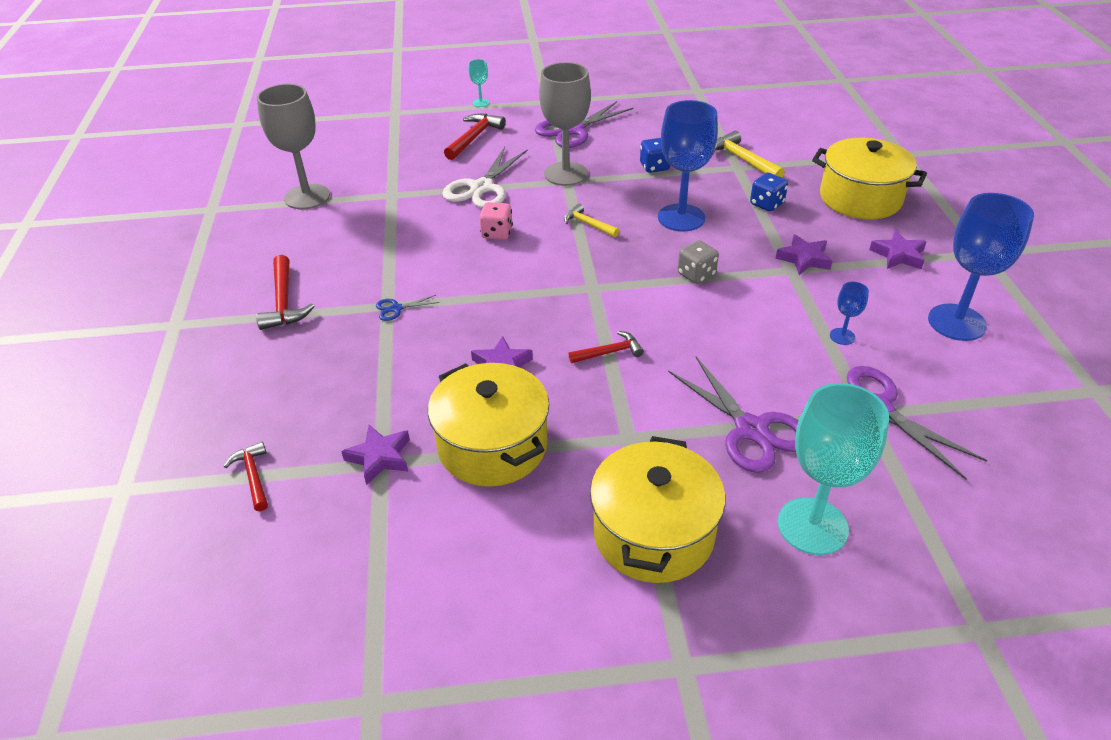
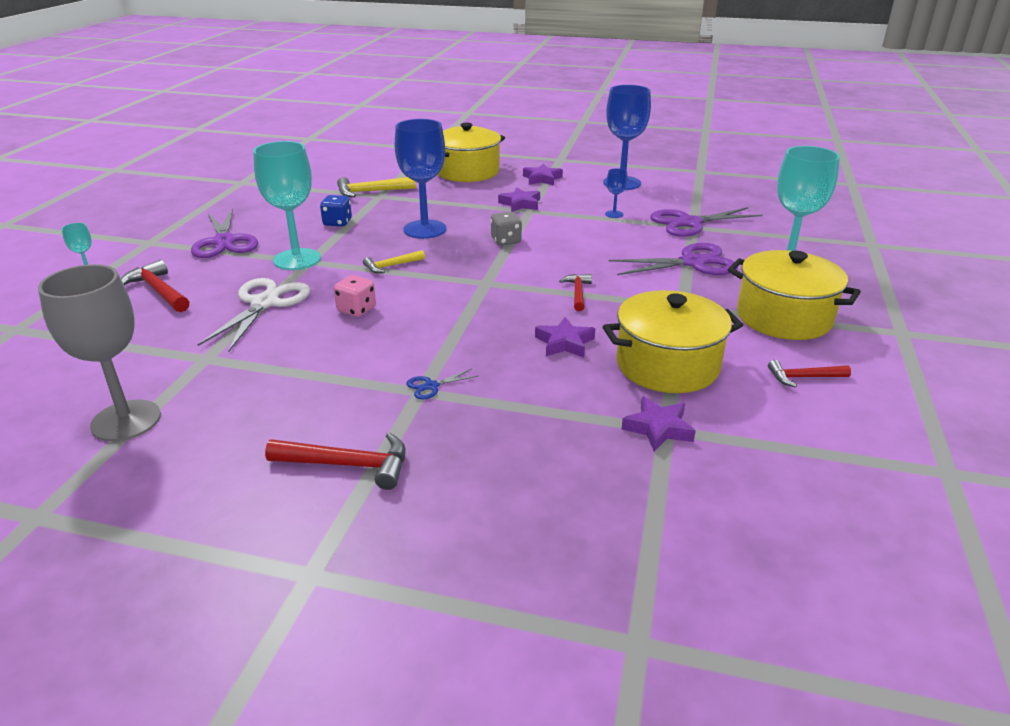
camera: 70 degrees left, 10 degrees down
(253, 476) = (655, 519): red hammer -> red hammer (803, 378)
(396, 308) = (431, 386): blue scissors -> blue scissors turned 60 degrees clockwise
(482, 188) = (265, 303): white scissors -> white scissors turned 120 degrees counterclockwise
(566, 174) = (297, 259): grey goblet -> turquoise goblet
(766, 204) = (441, 198): blue dice -> none

